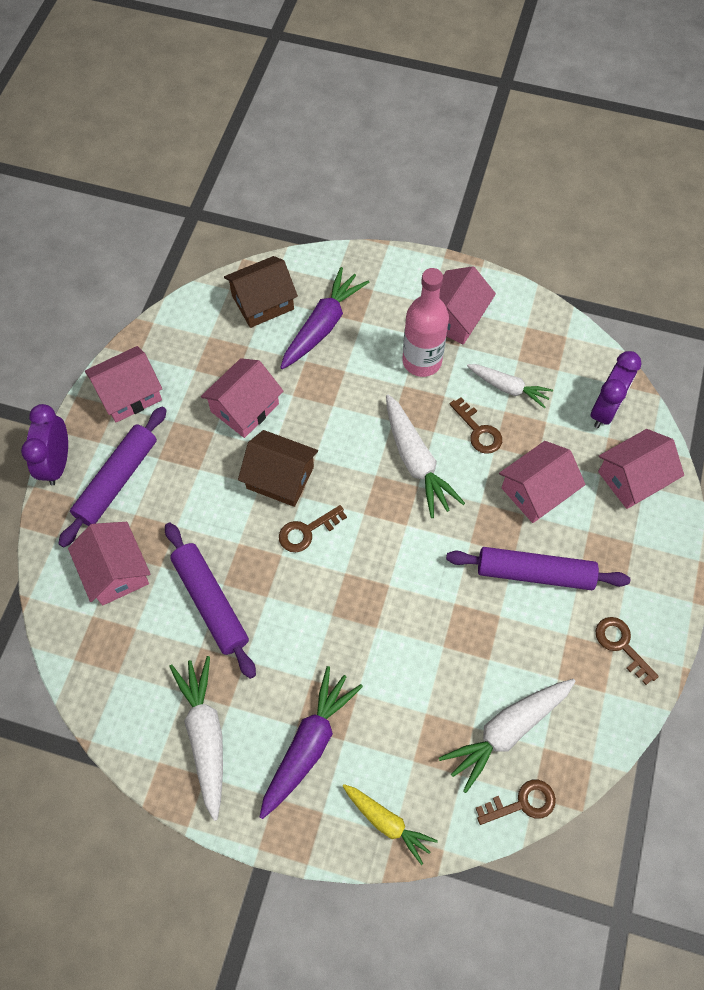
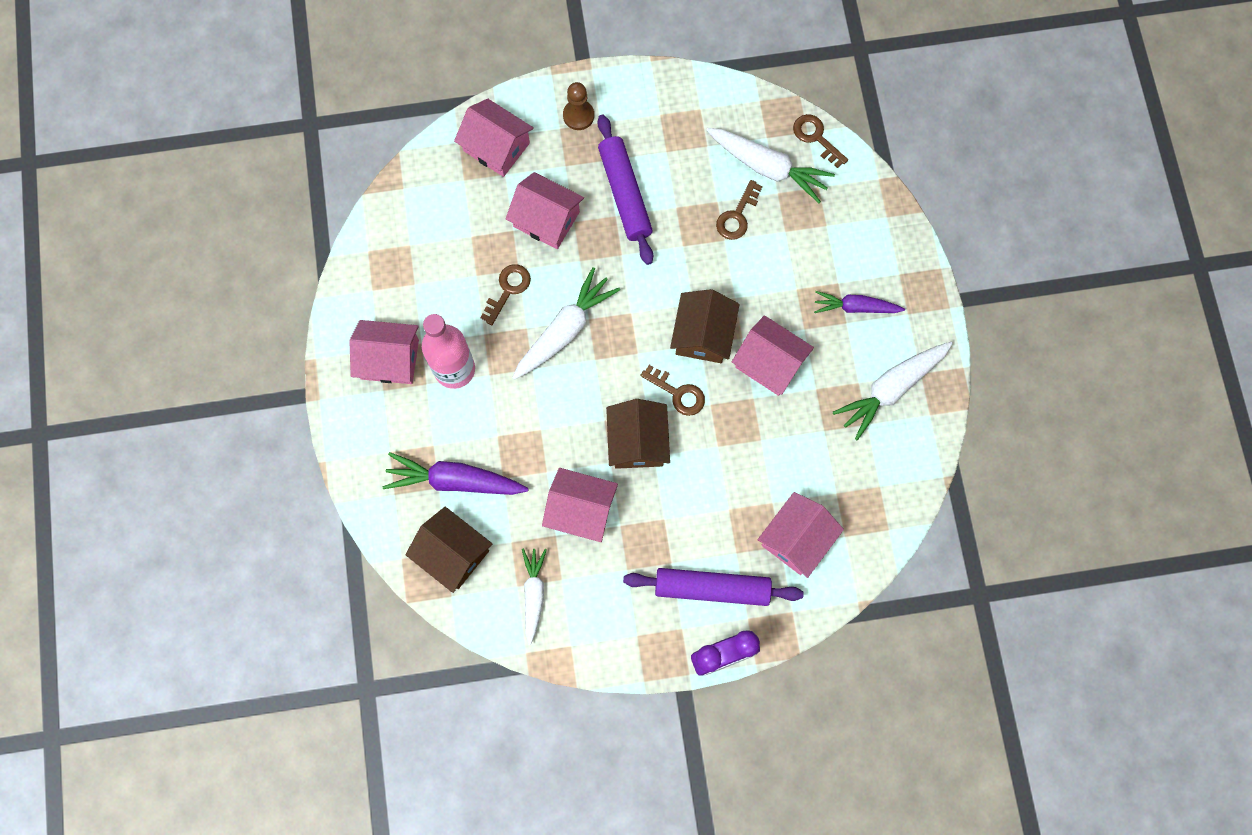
camera: 115 degrees left, 10 degrees up
(129, 394) = (618, 629): pink house -> pink house (769, 363)
(211, 602) = (782, 442): purple rolling pin -> none
(308, 744) = (855, 307): purple carrot -> purple carrot, size x0.65
(353, 580) = (703, 334): none -> brown house
(387, 822) = (881, 225): yellow carrot -> none
(508, 388) = (449, 281): white carrot -> white carrot (533, 594)
(605, 410) = (436, 191): purple clock -> none
(621, 645) = (655, 109): brown key -> brown key (737, 216)
(641, 566) = (578, 115): none -> brown pawn

